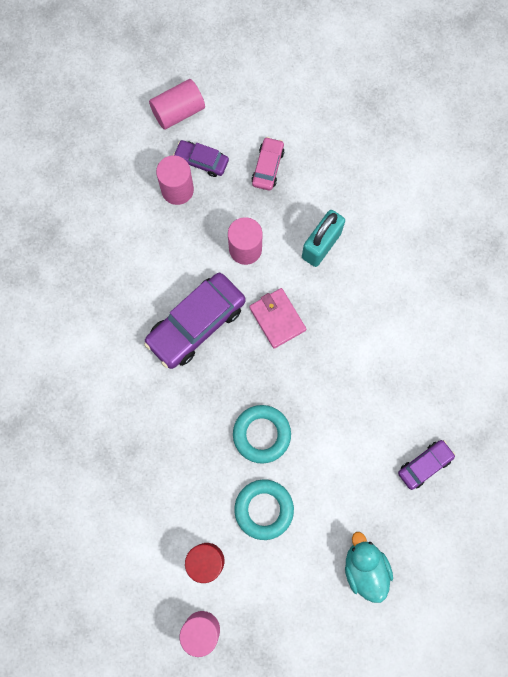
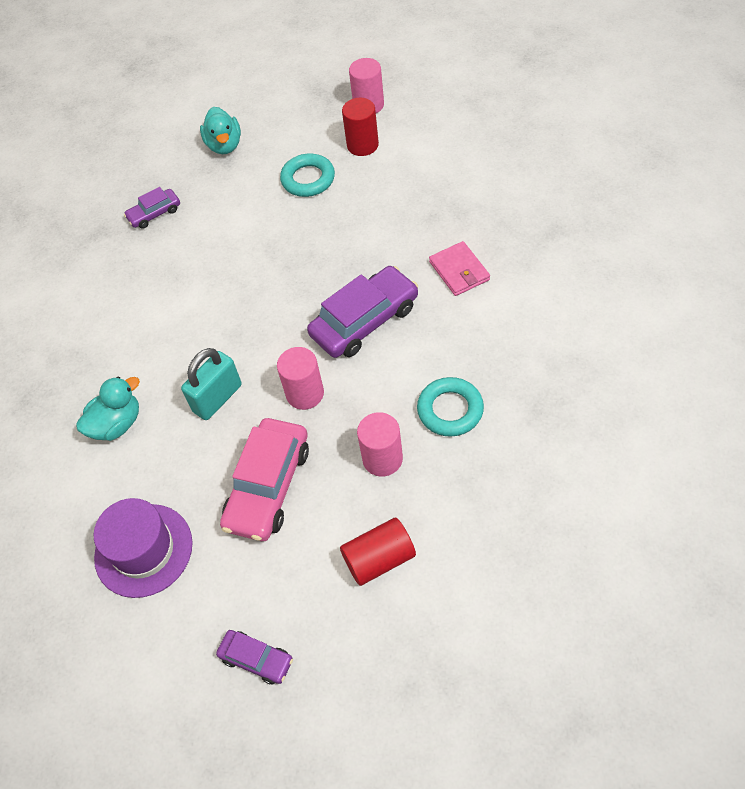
camera: 170 degrees left, 20 degrees down
(178, 112) = (379, 559): pink cylinder -> red cylinder
(201, 161) = (351, 493): purple car -> purple car (256, 659)
(261, 434) = (304, 231): turquoise ring -> turquoise ring (450, 410)
(267, 167) = (268, 486): pink car -> pink car, size x1.89
(277, 319) = (277, 326): pink wallet -> pink wallet (459, 271)
(358, 117) = (143, 550): none -> purple hat
(405, 221) = (117, 424): none -> turquoise duck

